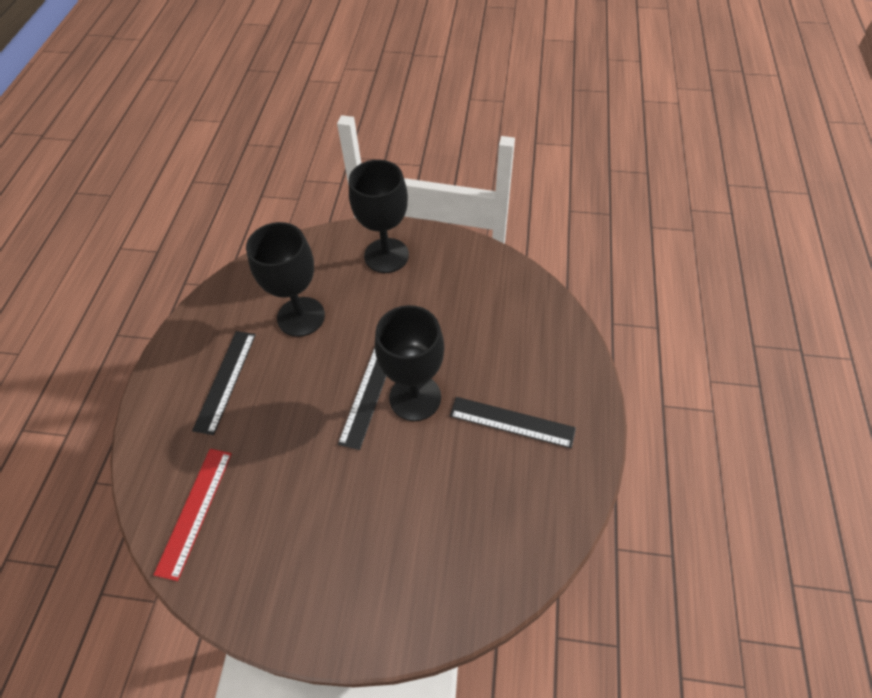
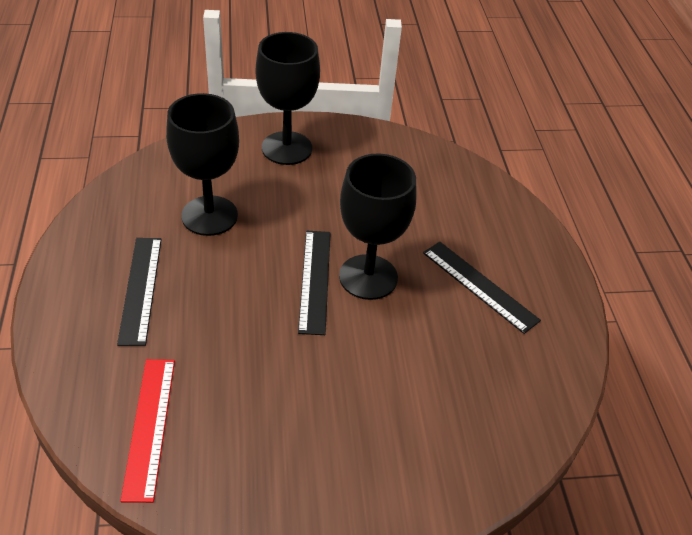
camera: 20 degrees left, 10 degrees down
(512, 422) = (479, 286): black ruler -> black ruler turned 45 degrees clockwise

